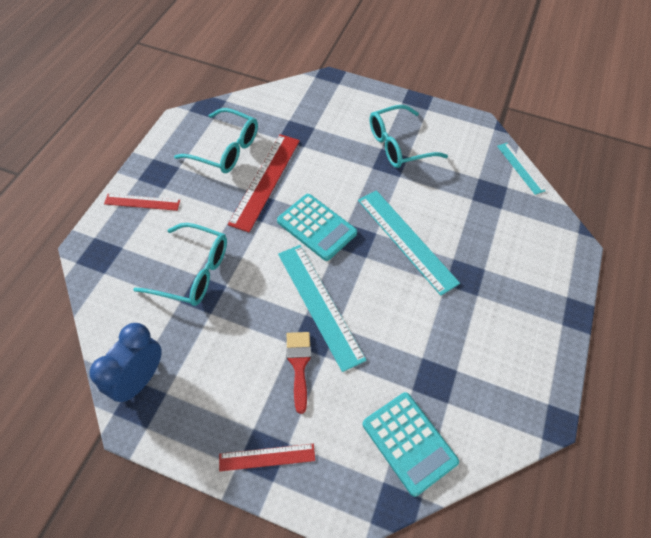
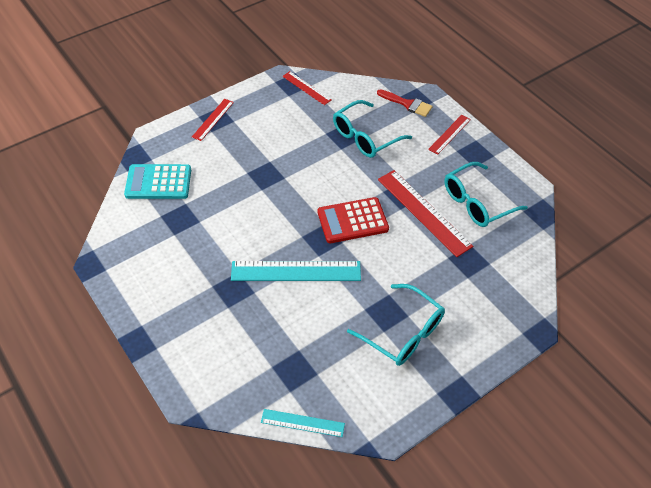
camera: 125 degrees right, 5 degrees down
(139, 380) = (306, 88): blue clock -> red ruler
(299, 364) = (253, 157): red brush -> red brush (407, 104)
(317, 227) = (352, 221): turquoise calculator -> red calculator
(319, 304) = (285, 188): turquoise ruler -> none
(399, 145) = (403, 332): turquoise glasses -> turquoise glasses turned 120 degrees clockwise

